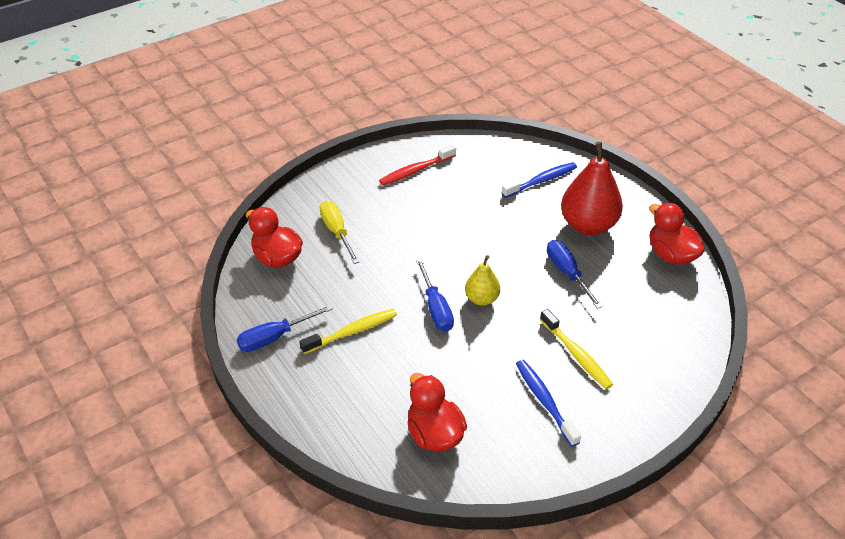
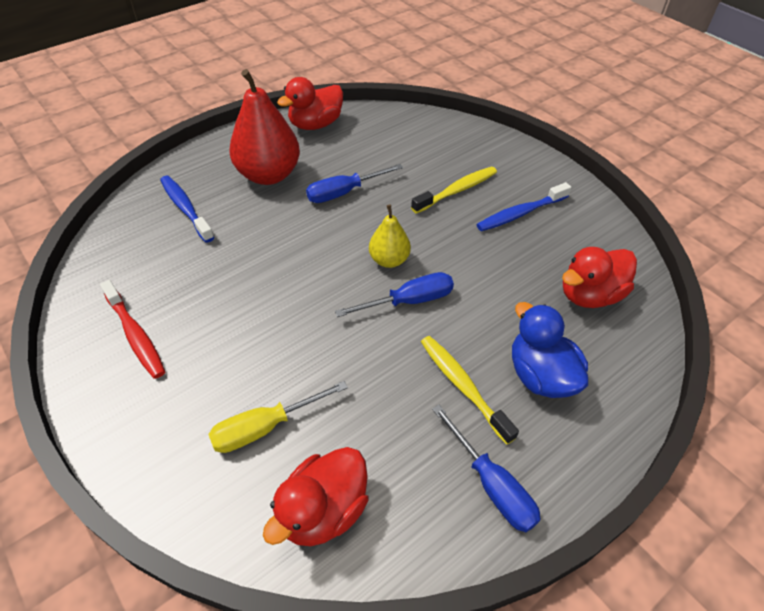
camera: 95 degrees left, 5 degrees up
(354, 380) = (540, 375): none -> blue duck

